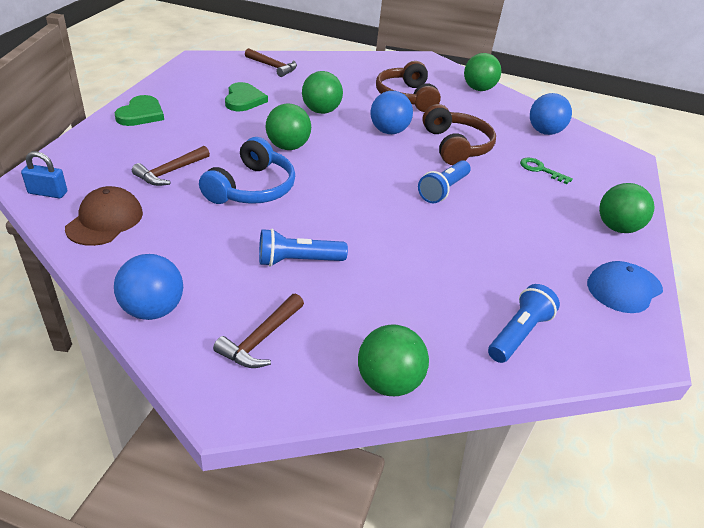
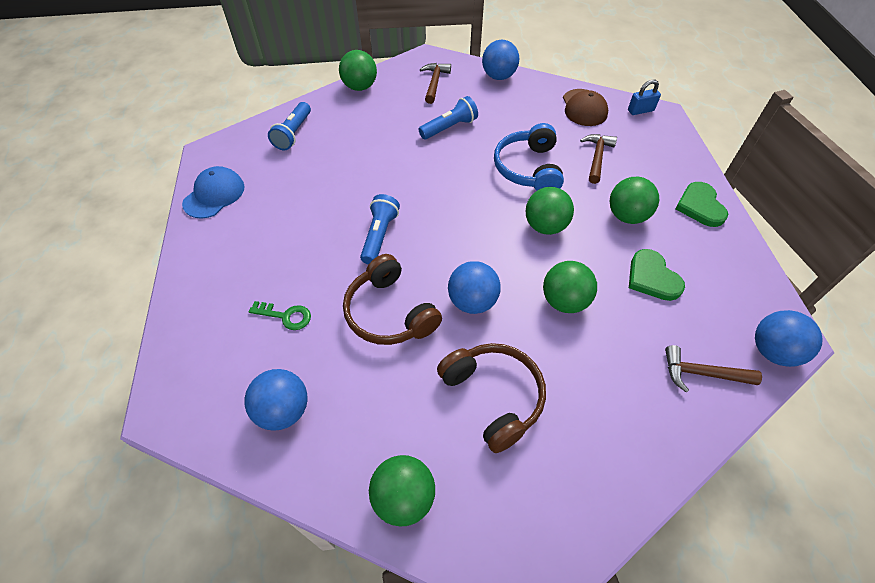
camera: 160 degrees right, 15 degrees up
(219, 59) = (772, 351): none -> blue ball
(616, 228) = (208, 259): green ball -> green ball (627, 216)

